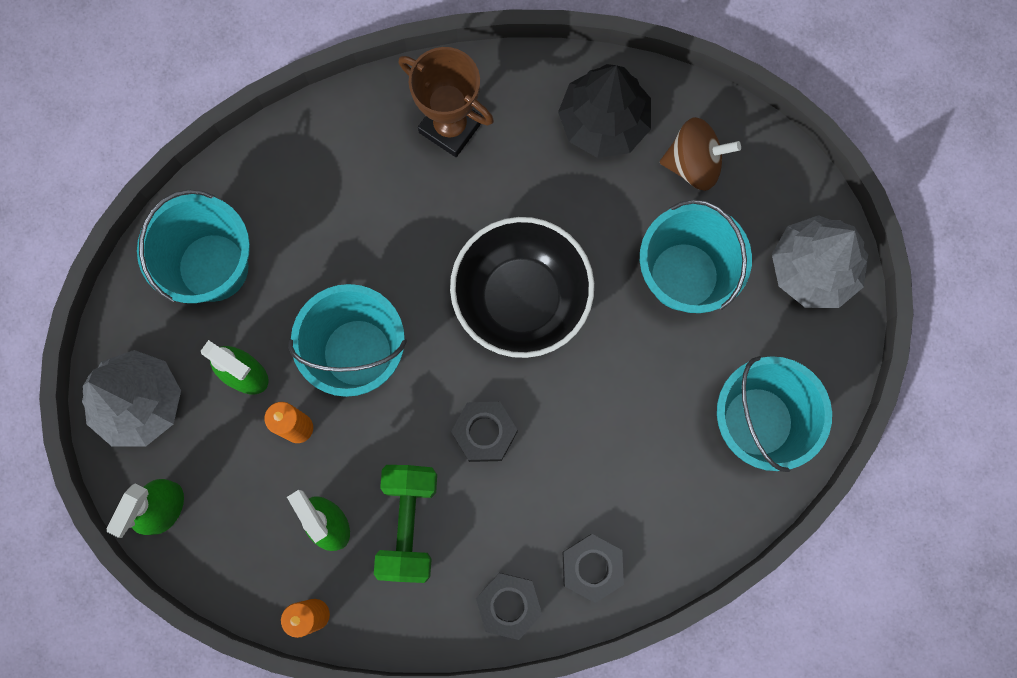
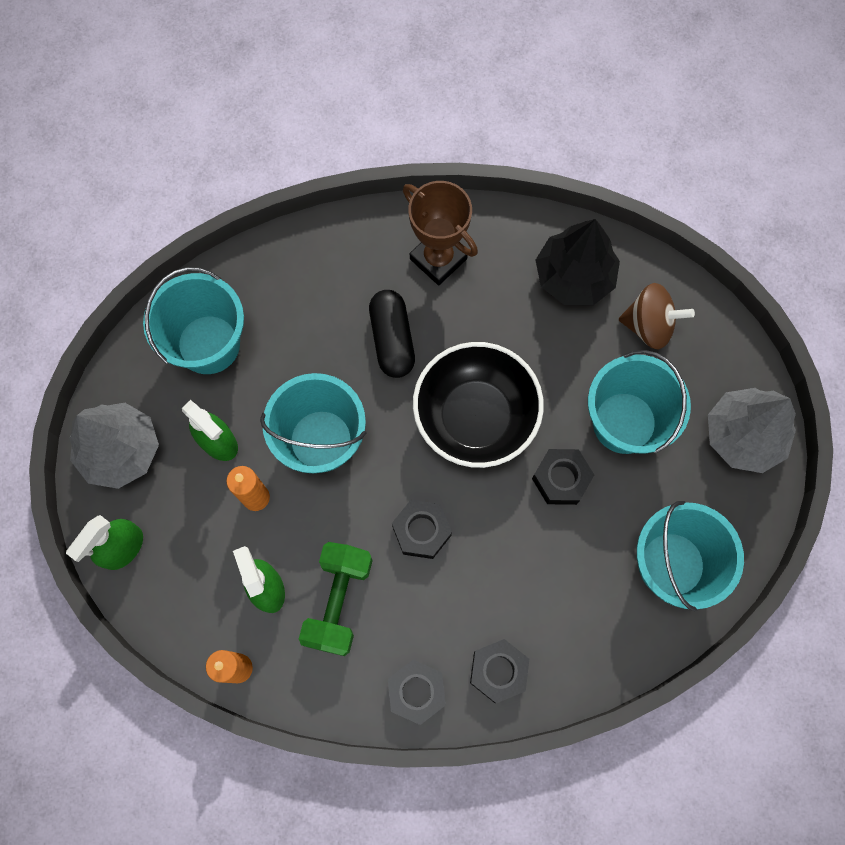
camera: 10 degrees right, 5 degrees down
(415, 227) = (392, 339): none -> black capsule
(625, 350) = (561, 479): none -> black nut

